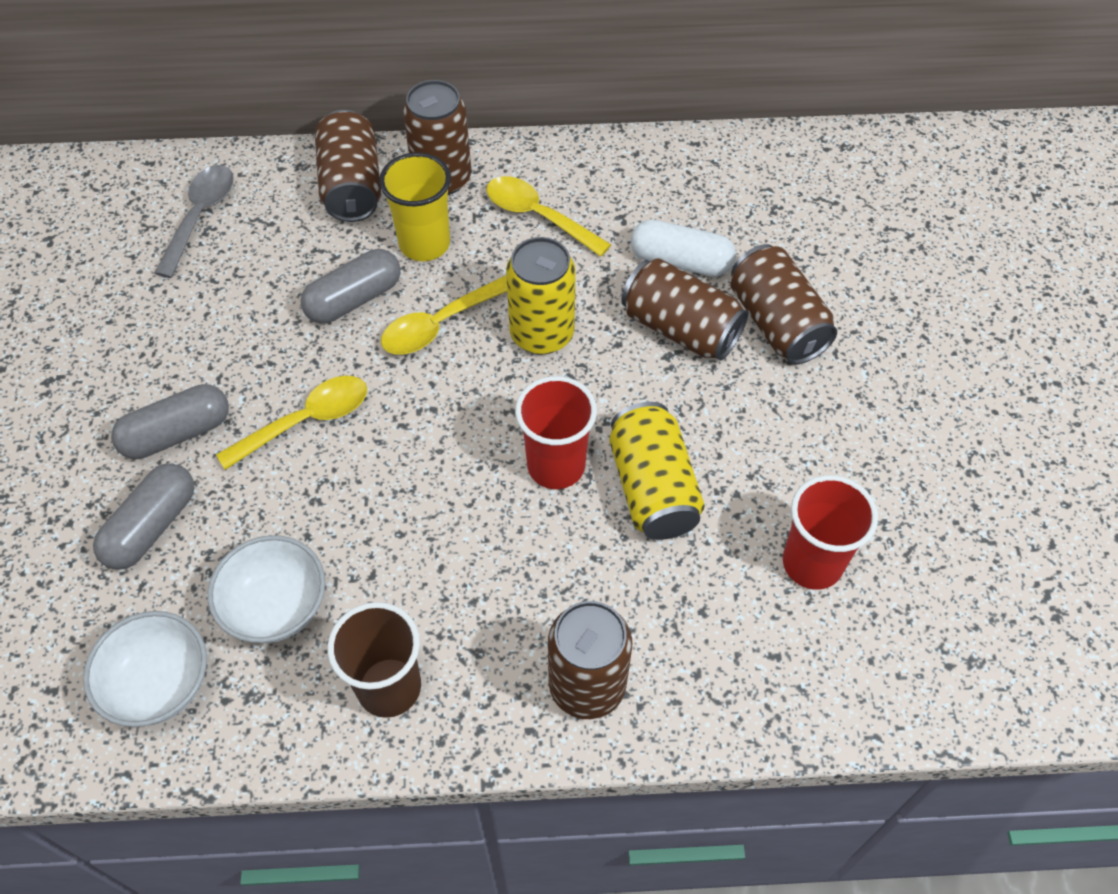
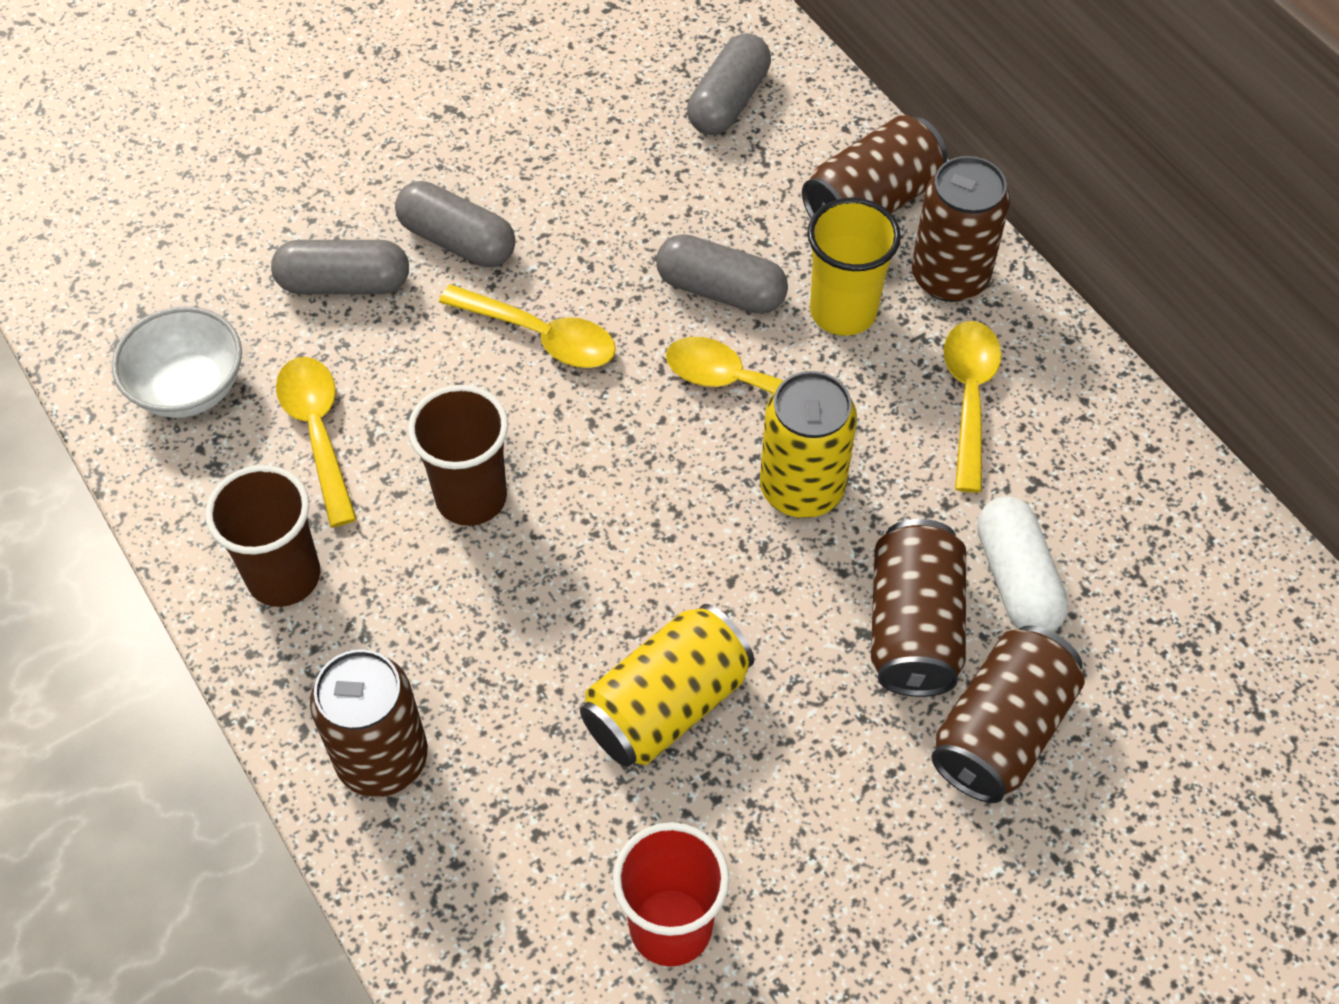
camera: 60 degrees right, 0 degrees up
(200, 216) = (728, 101): grey spoon -> grey capsule
(276, 606) = (318, 432): white bowl -> yellow spoon
(410, 528) = (471, 497): none -> brown cup
(556, 466) = (633, 593): red cup -> none

